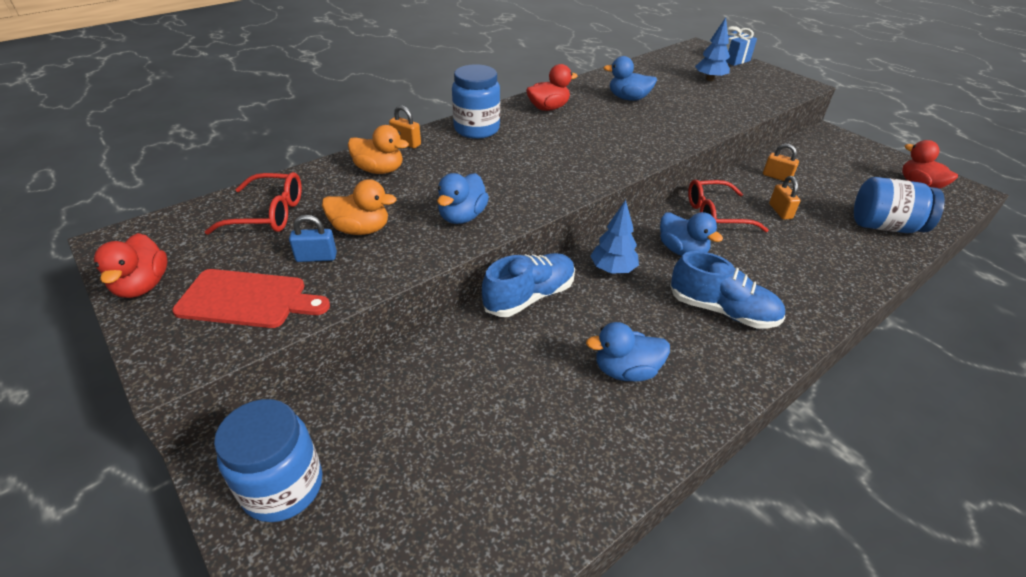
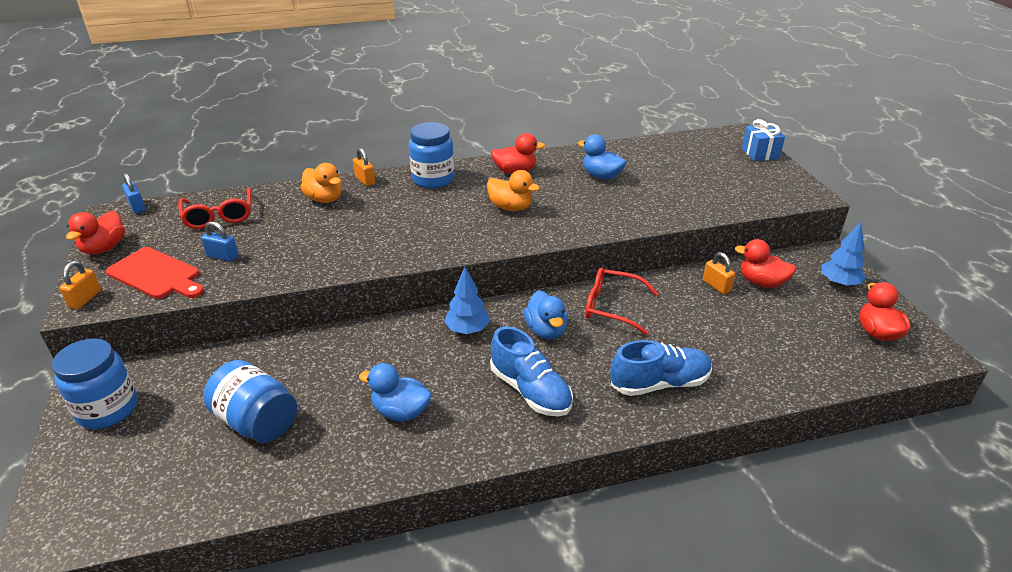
camera: 25 degrees right, 5 degrees down
(146, 226) = (137, 207): none -> blue padlock
(268, 214) = (219, 216): red glasses -> red glasses turned 45 degrees clockwise
(361, 229) = (270, 243): orange duck -> orange duck (511, 207)
(462, 216) = (351, 251): blue duck -> none
(529, 296) = (379, 332): blue shoe -> blue shoe (660, 383)
(709, 79) = (709, 171): blue tree -> blue tree (839, 283)
(780, 211) = (683, 320): orange padlock -> orange padlock (85, 299)
(805, 166) = (761, 282): none -> red duck
(884, 226) = (785, 362): blue jar -> blue jar (257, 422)

